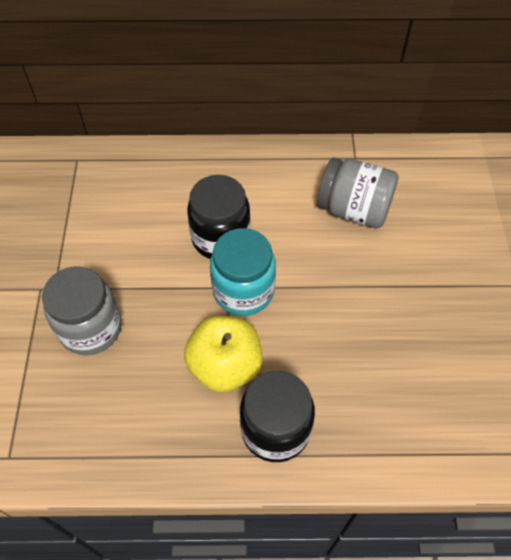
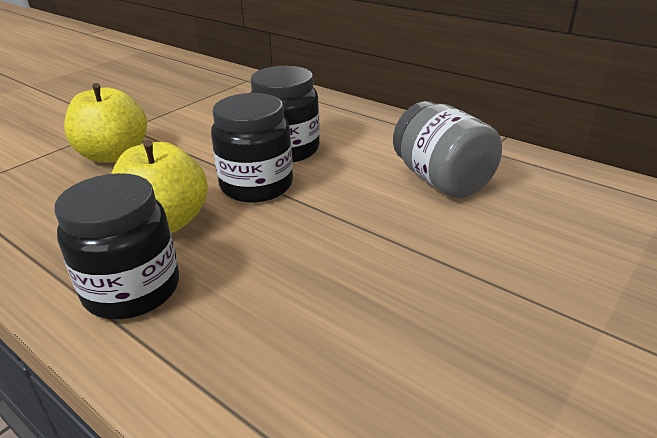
camera: 40 degrees right, 25 degrees down
(91, 328) = (113, 155): grey jar -> yellow apple
(243, 291) = (256, 186): turquoise jar -> black jar

